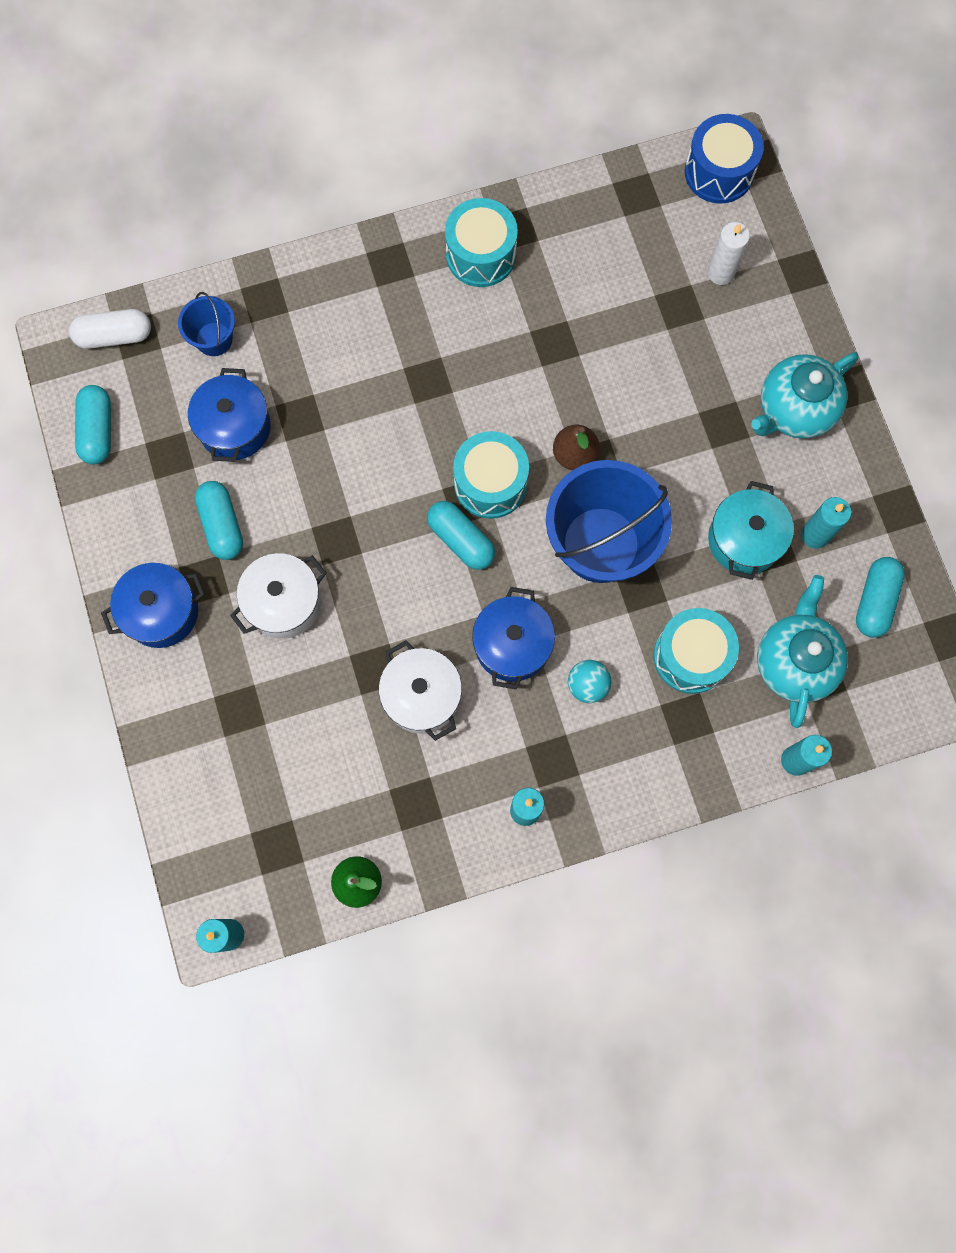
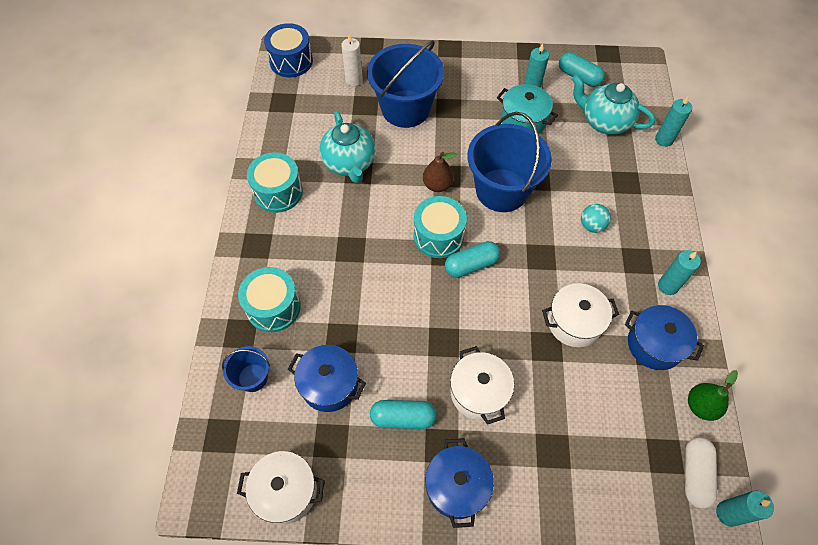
camera: 70 degrees left, 15 degrees down
(98, 430) = (286, 491): turquoise capsule -> white pot
(114, 336) = (212, 453): white capsule -> white capsule (694, 474)
(512, 645) = (553, 258): blue pot -> blue pot (654, 344)
(691, 656) = (587, 168): turquoise drum -> turquoise drum (273, 307)
(696, 365) = (405, 109): none -> blue bucket
(794, 410) = (453, 75): turquoise teapot -> turquoise teapot (349, 163)

